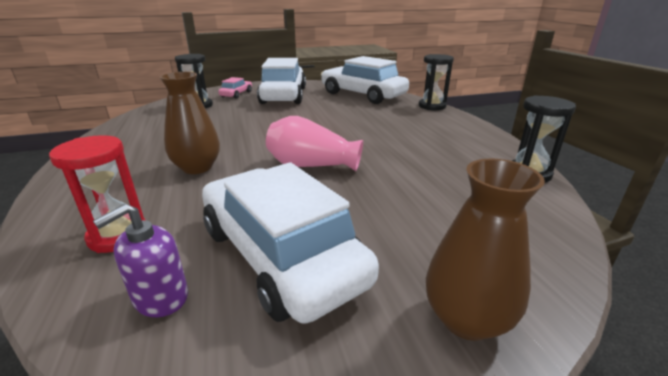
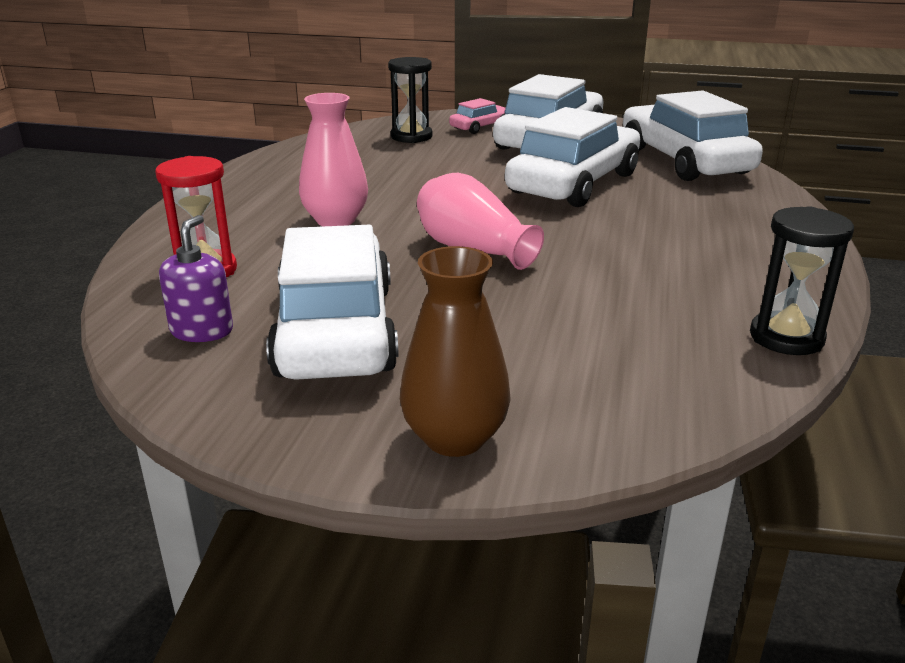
camera: 30 degrees right, 0 degrees up
(160, 297) = (202, 331): purple soap dispenser -> purple soap dispenser turned 120 degrees clockwise
(197, 167) = (335, 220): brown vase -> pink vase
(323, 115) = (574, 183): none -> white car
(432, 106) = (786, 203): black hourglass -> none

